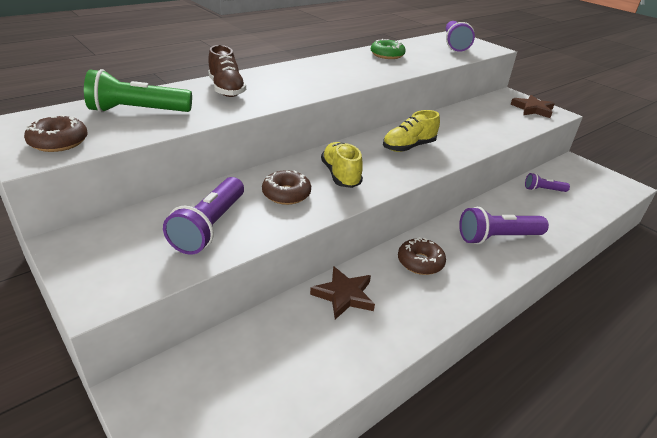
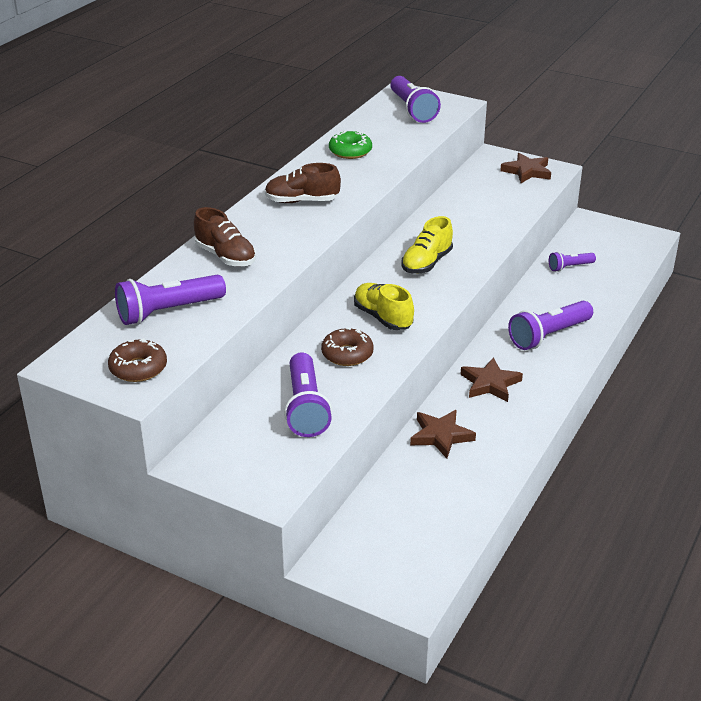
camera: 20 degrees left, 0 degrees up
(137, 111) = (168, 312): green flashlight -> purple flashlight
(322, 72) = (302, 201): none -> brown shoe
(420, 262) = (490, 383): brown donut -> brown star

